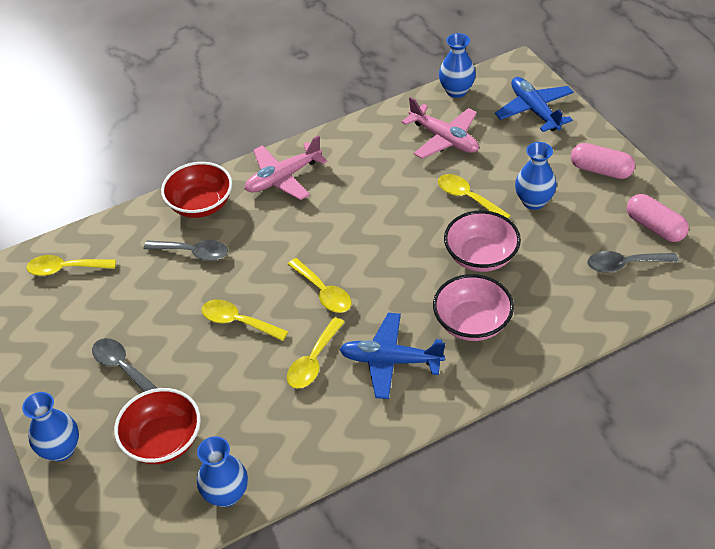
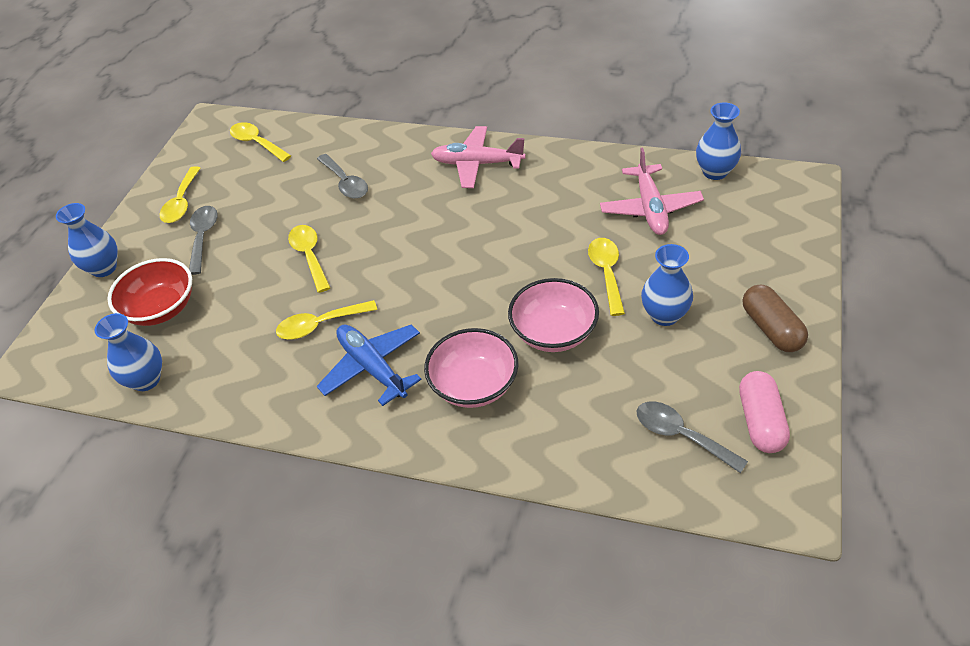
camera: 45 degrees right, 0 degrees up
(201, 204) = (394, 149): red bowl -> none
(323, 292) = (394, 275): yellow spoon -> yellow spoon (182, 202)
(534, 110) = (771, 231): blue plane -> none
(600, 170) = (771, 328): pink capsule -> brown capsule

